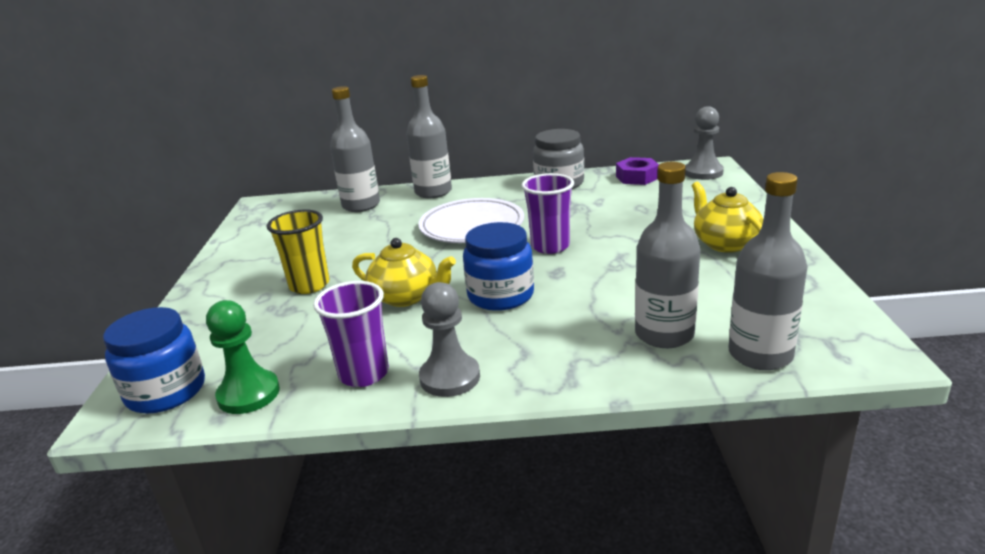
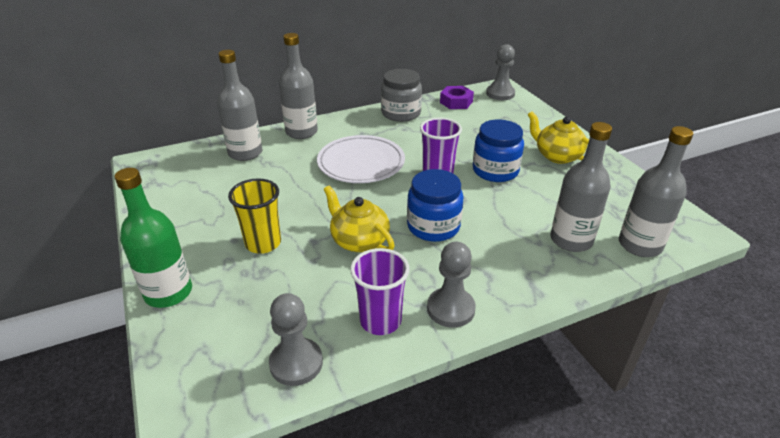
camera: 25 degrees left, 10 degrees up
(166, 391) = (214, 379): blue jar -> blue jar (495, 170)
(191, 313) = (168, 292): none -> green bottle
(249, 394) = (296, 363): green pawn -> grey pawn
(406, 297) = (359, 240): yellow teapot -> yellow teapot turned 135 degrees counterclockwise

